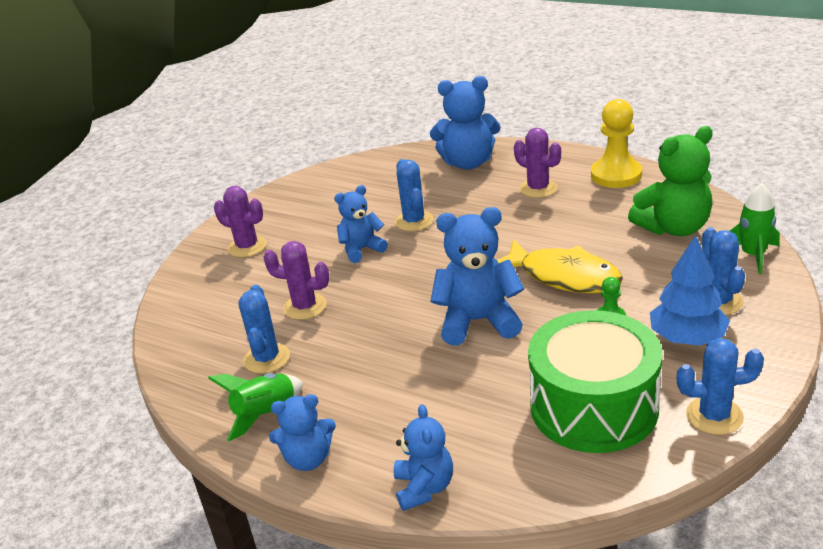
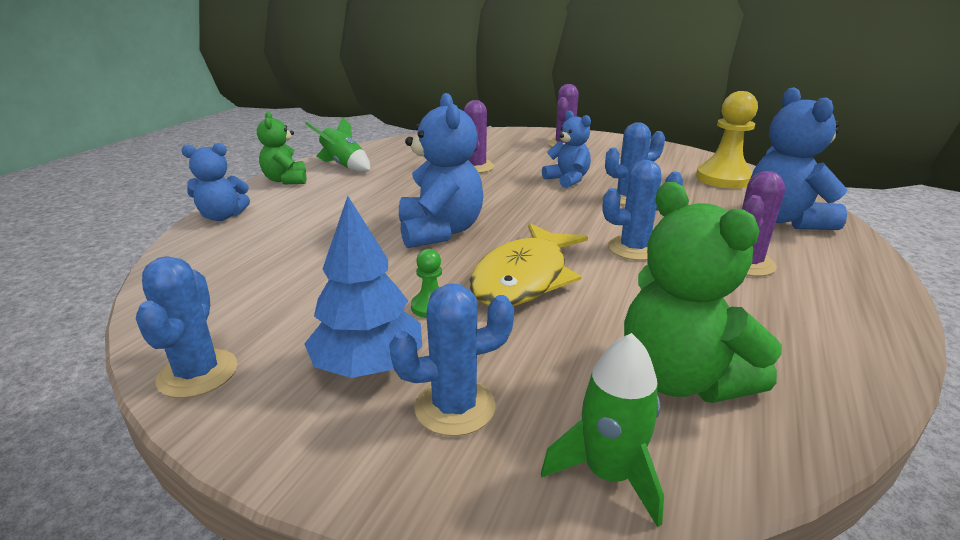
camera: 80 degrees right, 5 degrees down
(267, 358) = (409, 161): blue cactus -> blue cactus (634, 248)
(308, 459) = (286, 180): blue teddy bear -> green teddy bear
(594, 407) = (270, 290): green drum -> none
(616, 175) = (838, 329): yellow pawn -> yellow pawn (723, 178)

